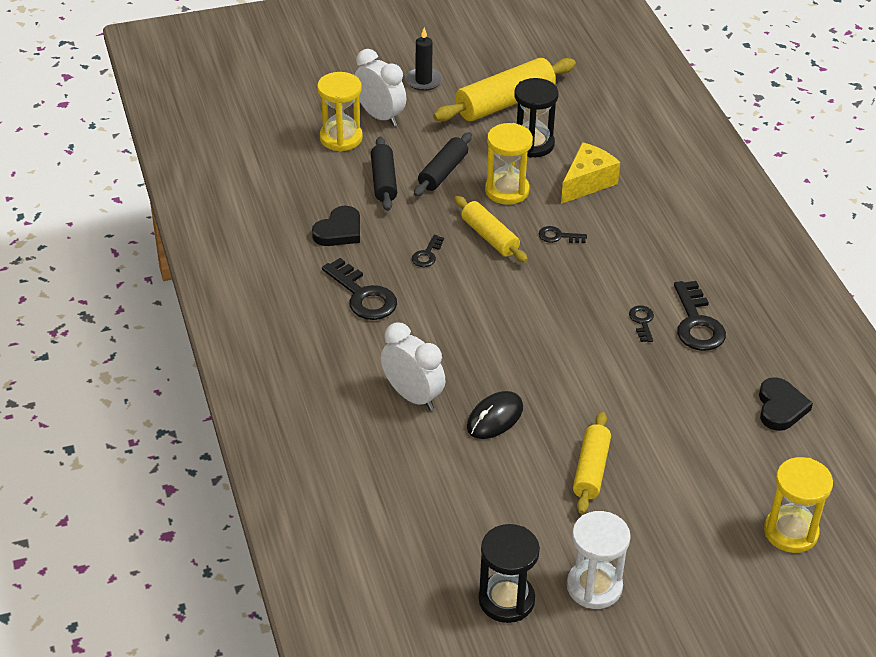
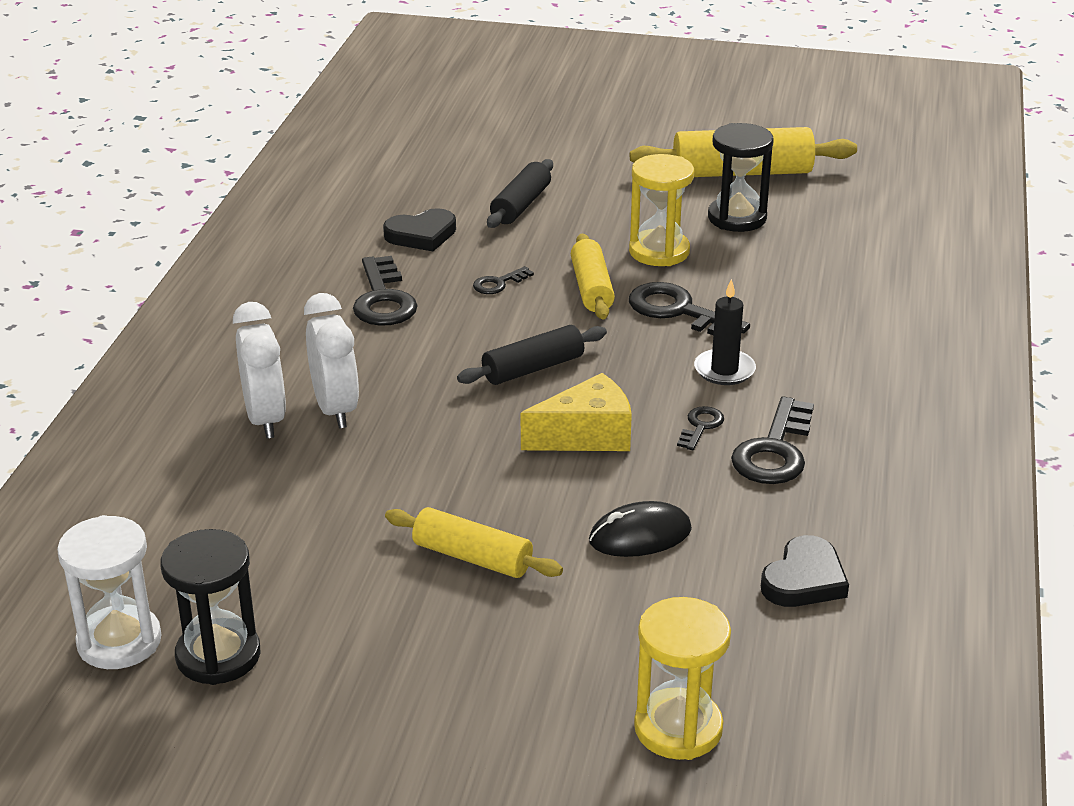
camera: 30 degrees right, 10 degrees down
(341, 138) = (514, 156): yellow hourglass -> none
(380, 116) = (579, 149): white clock -> white clock (265, 419)
(423, 81) = (663, 131): black candle -> black candle (724, 370)
(443, 172) = (599, 215): black rolling pin -> black rolling pin (533, 368)
(495, 418) = (409, 462): black mouse -> black mouse (640, 535)
(558, 236) = (678, 311): black key -> black key, size x1.92
(587, 182) = (769, 271): yellow cheese -> yellow cheese (586, 436)
(591, 470) = (472, 557): yellow rolling pin -> yellow rolling pin turned 75 degrees clockwise
(594, 586) = (343, 685): white hourglass -> white hourglass (119, 641)

